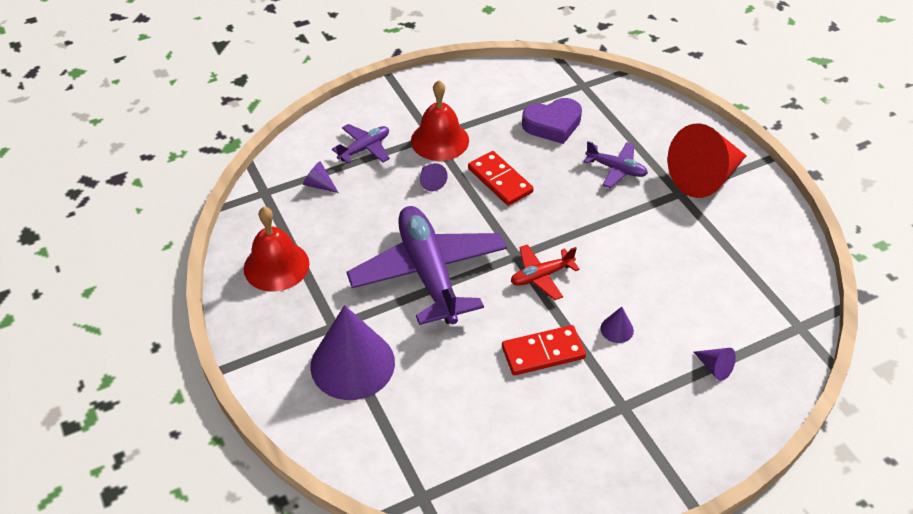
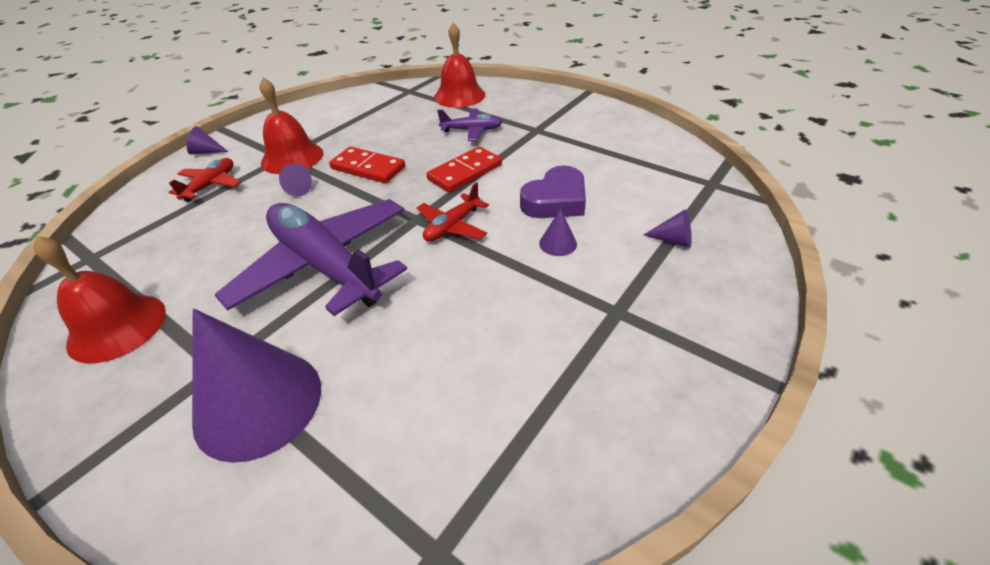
camera: 25 degrees left, 5 degrees down
(319, 185) = (163, 230): purple cone -> purple cone (206, 152)
(364, 148) = (211, 185): purple plane -> red plane
(543, 352) = (496, 293): red domino -> red domino (465, 172)
(552, 125) = (397, 119): purple heart -> purple heart (555, 200)
(630, 113) = (459, 95): none -> red bell
(705, 177) = (549, 115): red cone -> none

